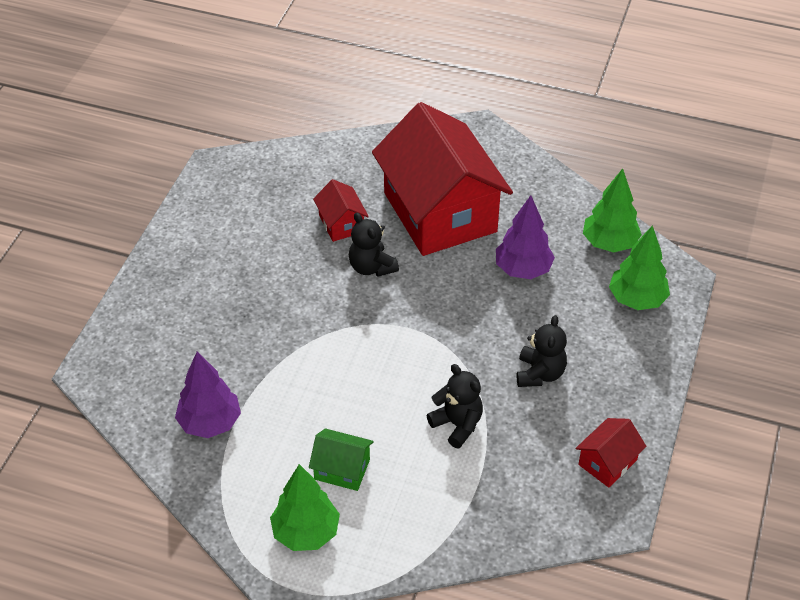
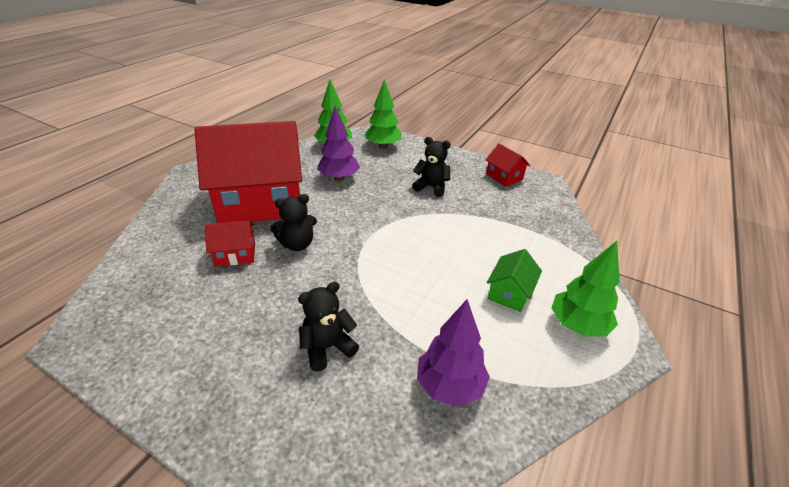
camera: 80 degrees left, 10 degrees down
(457, 424) = (469, 227): black teddy bear -> black teddy bear (327, 347)

